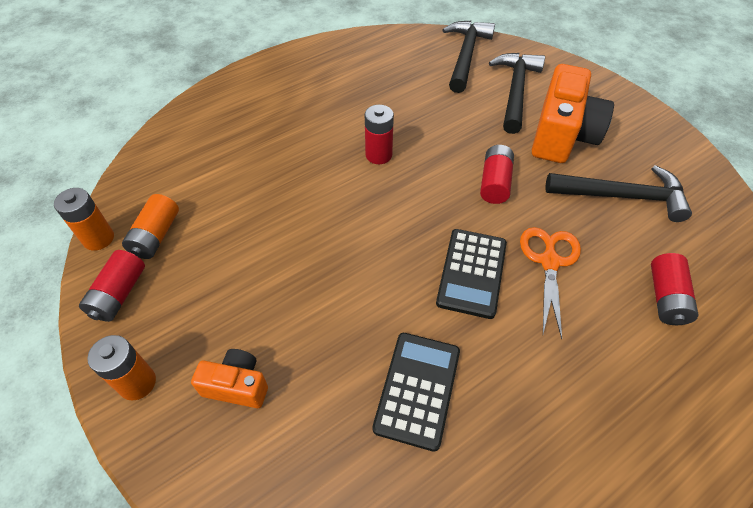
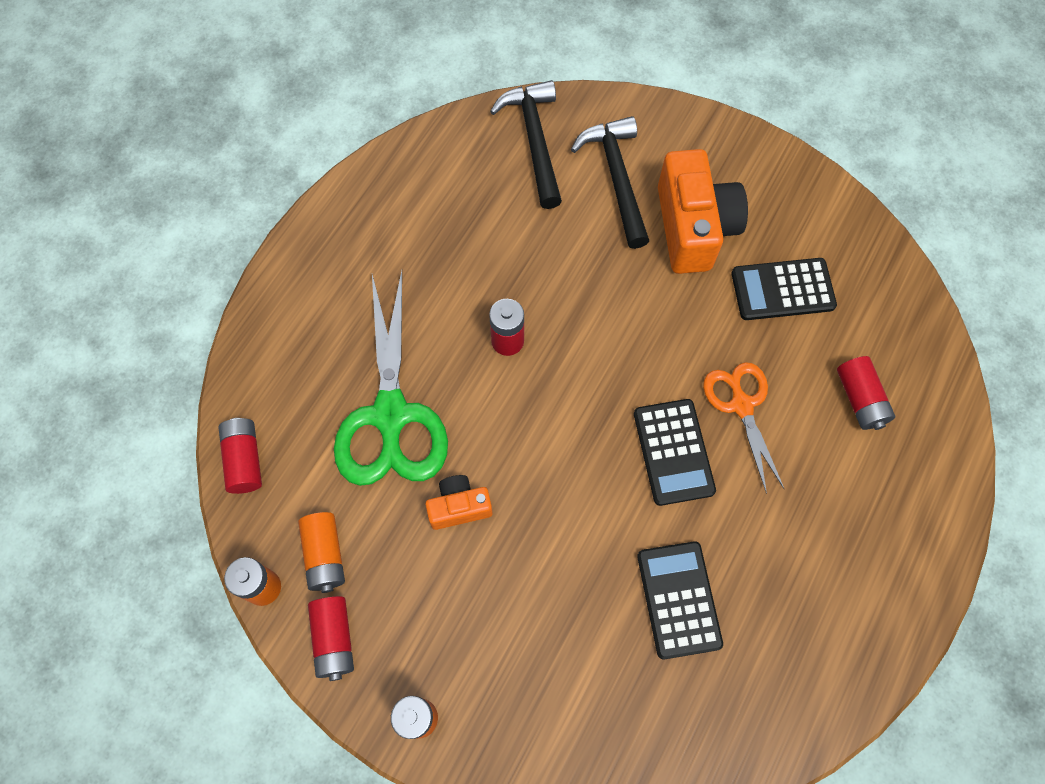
camera: 25 degrees left, 15 degrees up
(237, 386) = (514, 675): orange camera -> orange camera (459, 507)
(265, 168) = (391, 414): none -> green scissors
(494, 183) = (649, 327): red battery -> red battery (244, 459)
(622, 196) = (782, 290): black hammer -> black calculator

